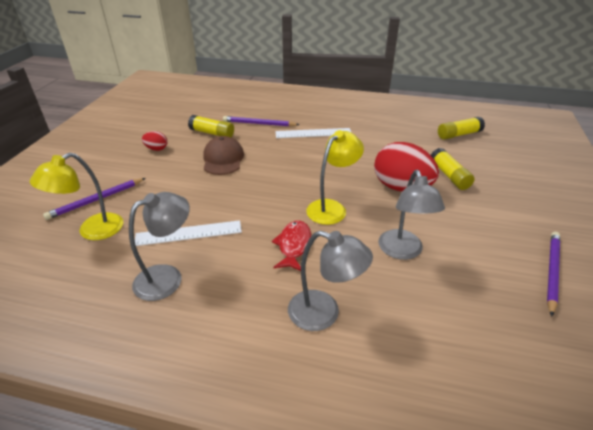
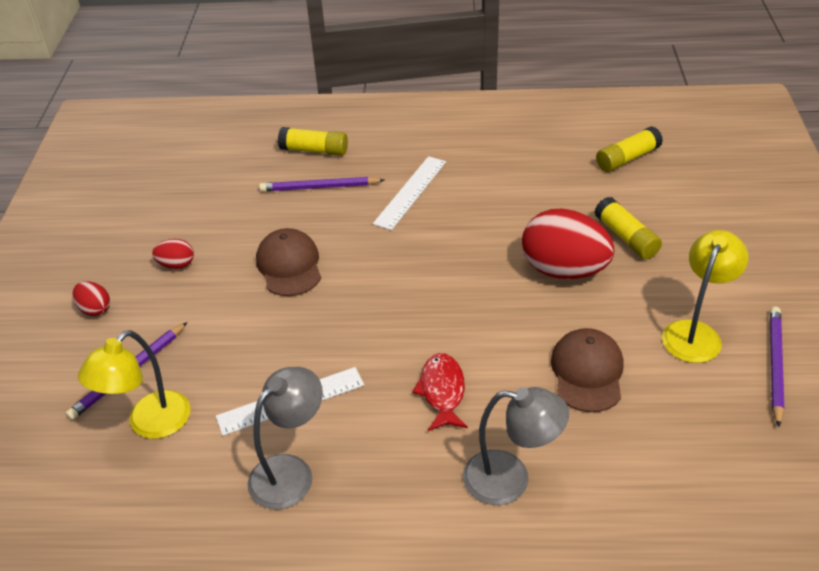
camera: 10 degrees left, 5 degrees up
(97, 164) = (95, 309): none -> red egg
(212, 133) = (252, 219): yellow glue stick -> yellow glue stick (314, 150)
(313, 133) = (410, 192): white ruler -> white ruler turned 45 degrees counterclockwise
(332, 208) = (476, 322): yellow lamp -> yellow lamp (695, 333)
(402, 251) = (587, 372): grey lamp -> brown cap

